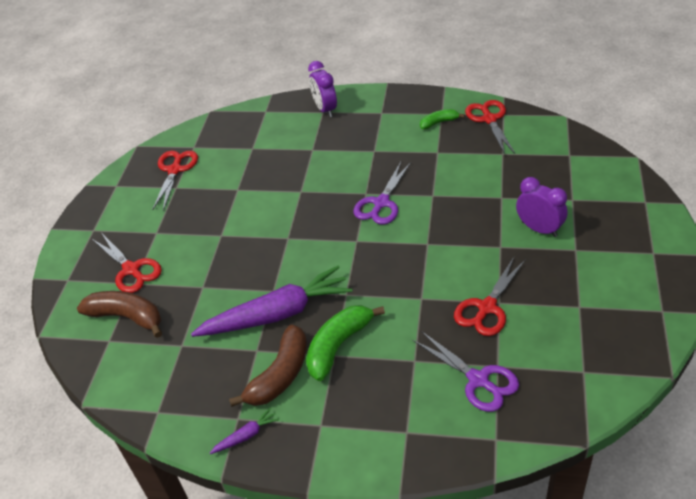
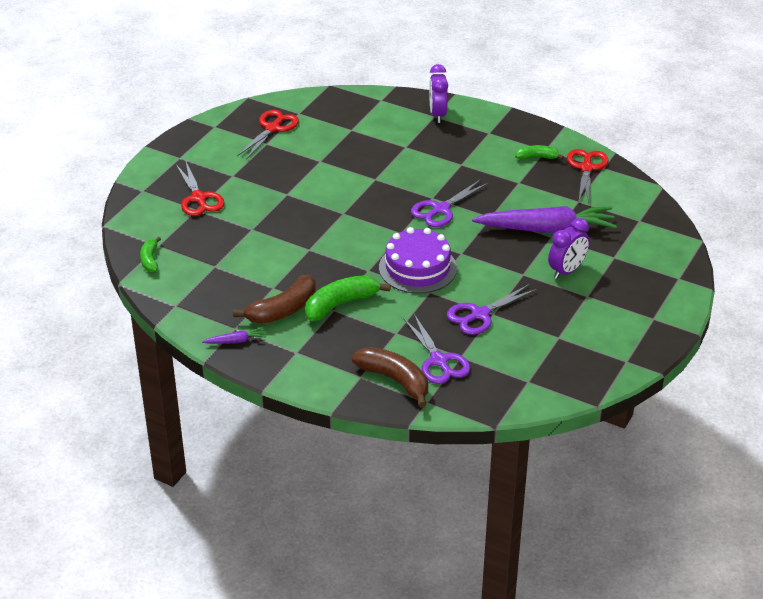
camera: 15 degrees right, 5 degrees down
(106, 362) = (150, 260): none -> green banana
(127, 317) = (180, 233): brown banana -> brown banana (395, 380)
(277, 314) = (303, 267): purple carrot -> purple carrot (546, 229)
(394, 275) = (417, 268): none -> purple cake
(486, 308) = (480, 314): red scissors -> purple scissors
(539, 229) = (567, 271): purple clock -> purple clock turned 75 degrees clockwise

